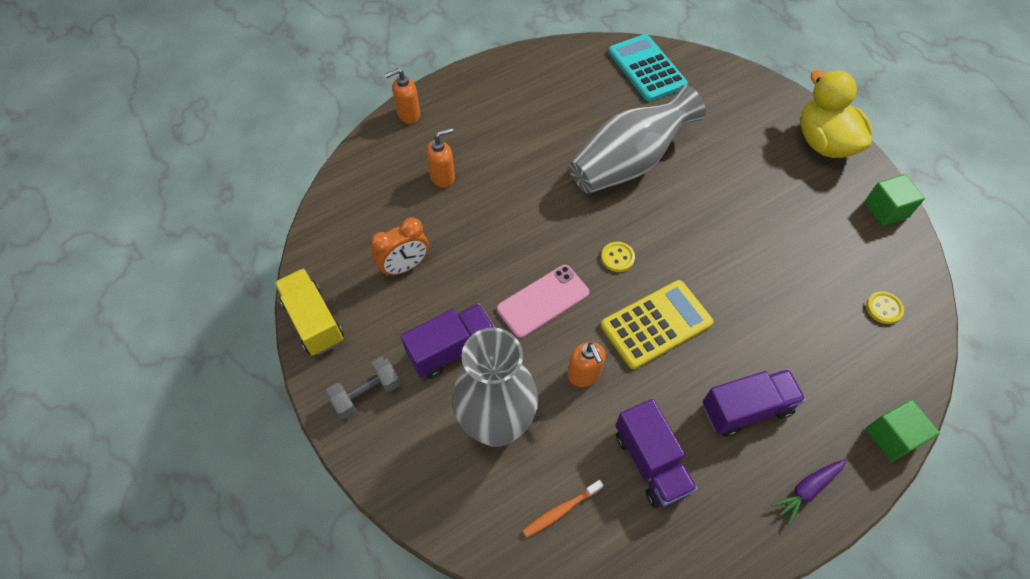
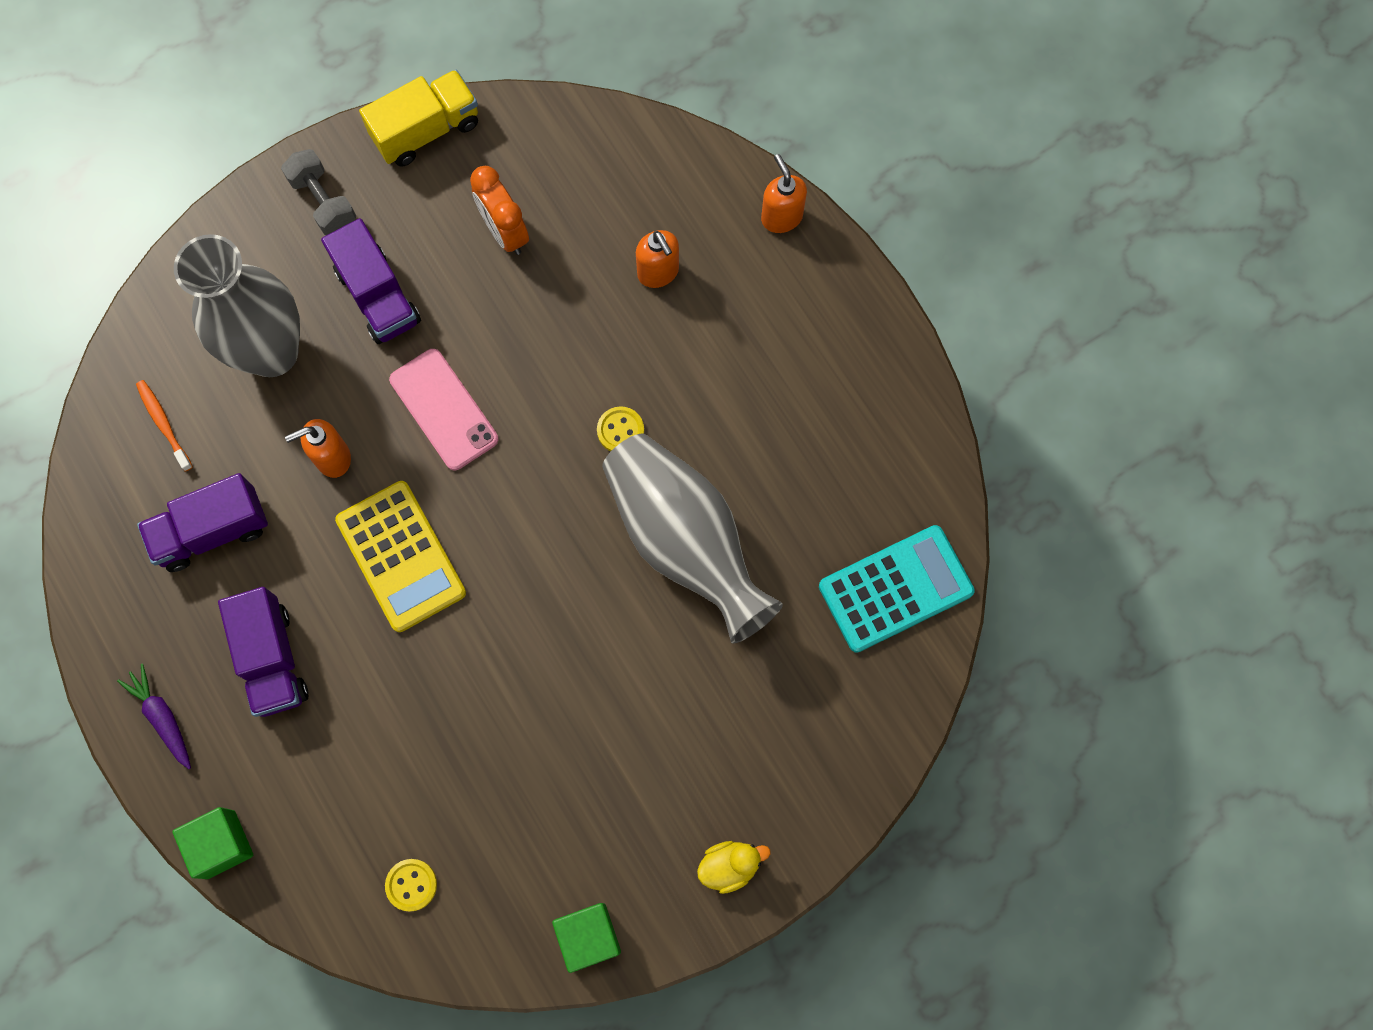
camera: 90 degrees right, 15 degrees up
(617, 257) = (510, 513): yellow button -> yellow button (620, 430)
(823, 142) = (729, 866): yellow duck -> yellow duck, size x0.48

